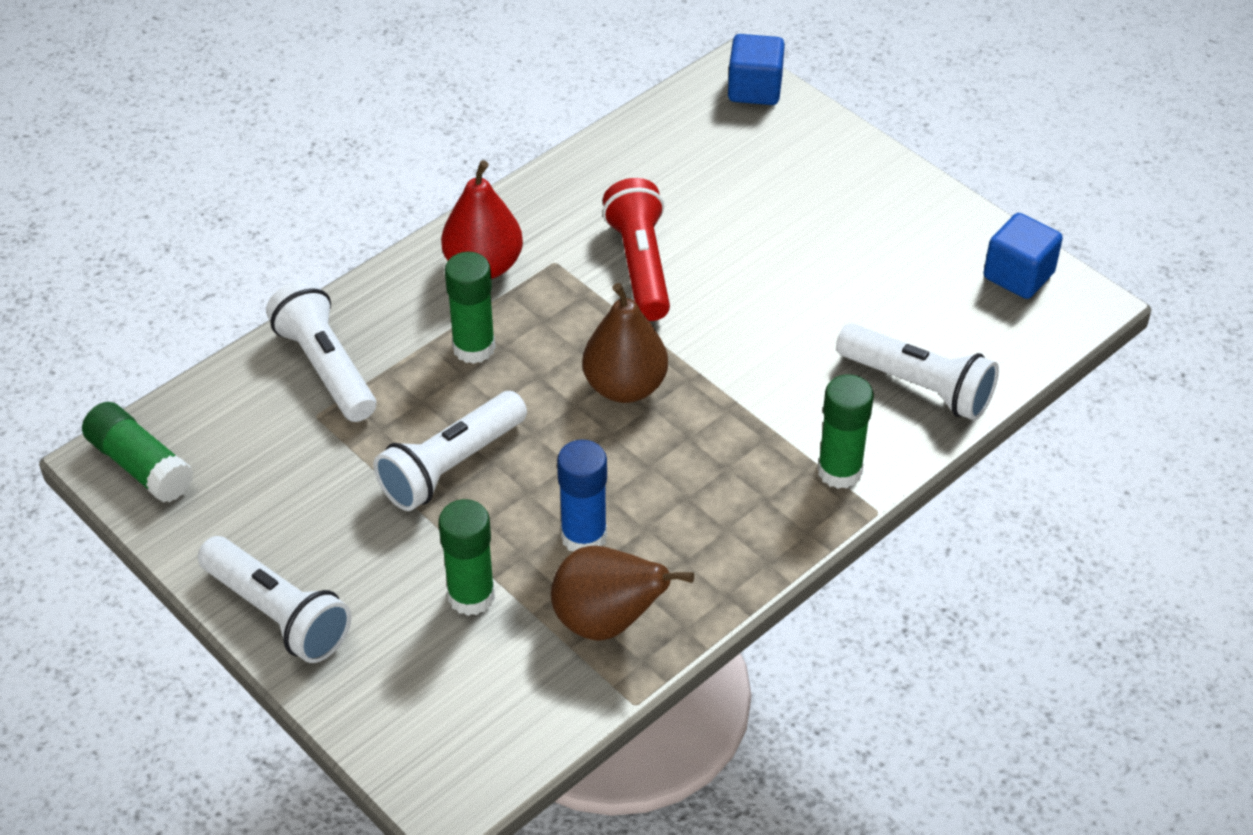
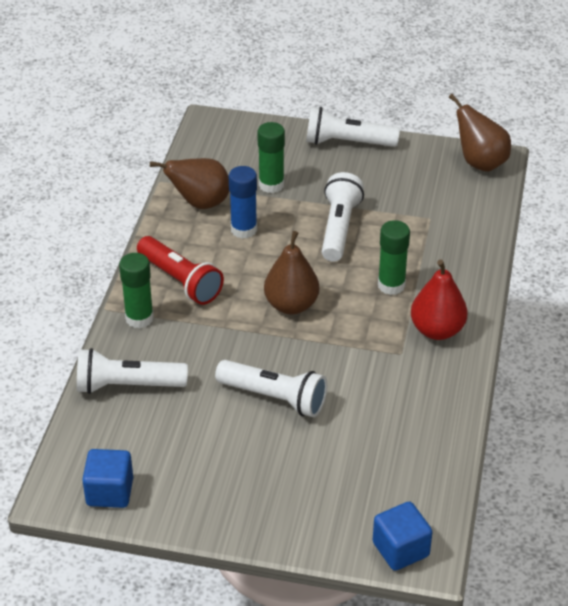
camera: 145 degrees right, 5 degrees down
(140, 465) = (480, 163): green glue stick -> brown pear
(326, 367) = (453, 240): white flashlight -> white flashlight (274, 398)
(640, 265) = (350, 376): red flashlight -> red flashlight (180, 281)

